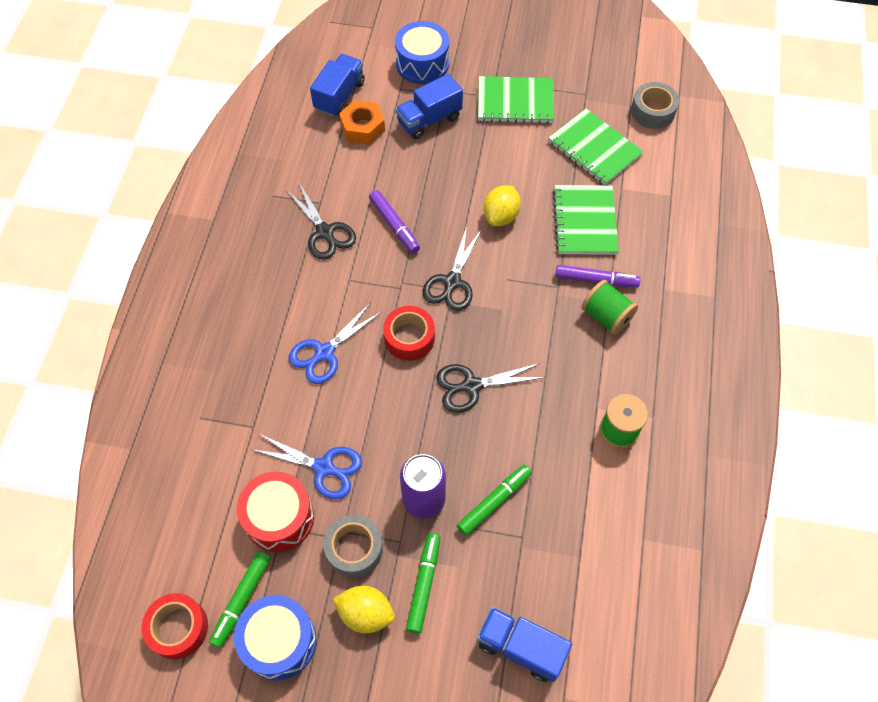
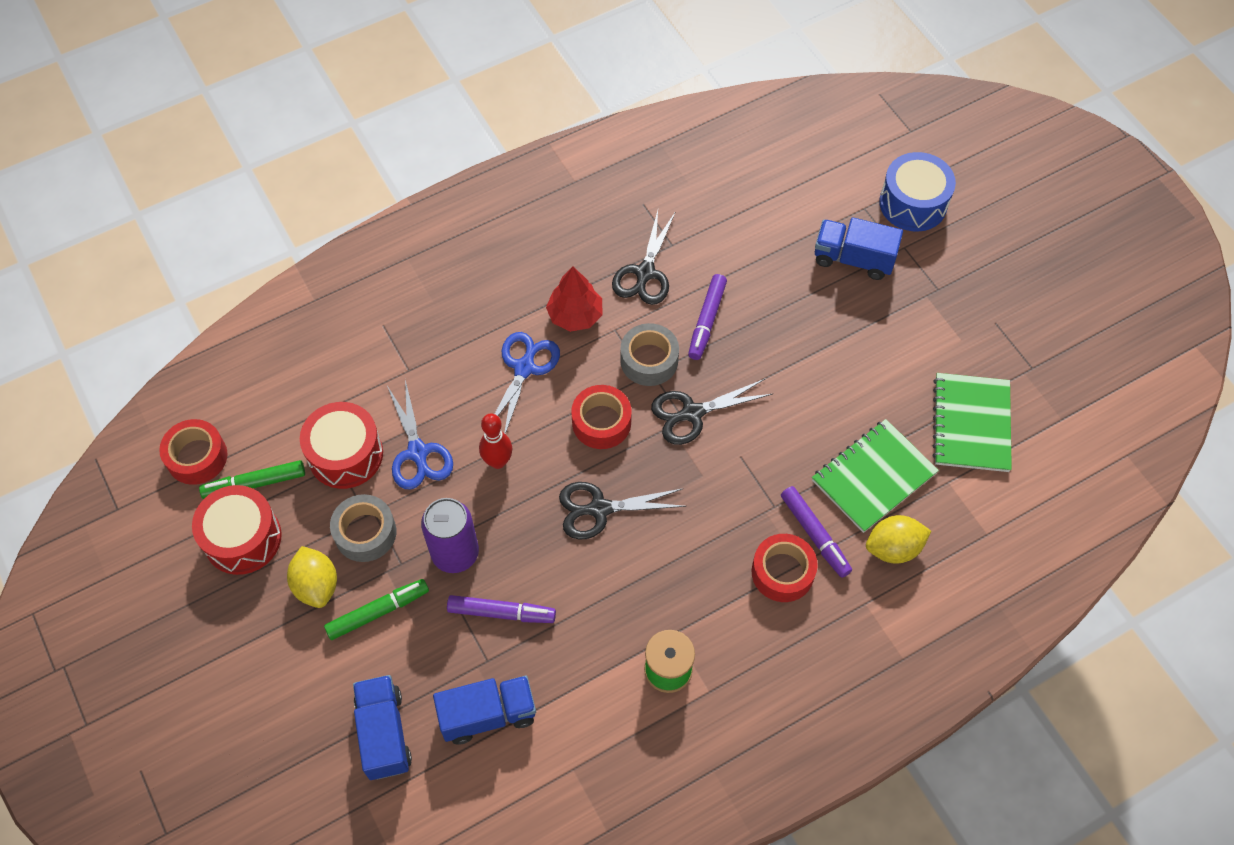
camera: 50 degrees right, 0 degrees up
(279, 641) = (242, 538): blue drum -> red drum
(315, 294) = (575, 315): none -> red tree
(324, 353) = (524, 368): blue scissors -> blue scissors turned 105 degrees clockwise
(339, 96) = (803, 168): blue truck -> blue truck (488, 715)
(362, 128) = (787, 213): orange nut -> none
(379, 421) = (498, 461): none -> red bowling pin
(471, 386) = (599, 509): black scissors -> black scissors turned 45 degrees counterclockwise
(494, 502) = (501, 613): green marker -> purple marker
(501, 216) = (805, 400): yellow lemon -> yellow lemon (893, 548)
(515, 102) = (953, 314): green notebook -> none
(606, 316) = (782, 572): green spool -> red tape
(652, 111) = (1077, 444): grey tape -> grey tape (649, 360)

